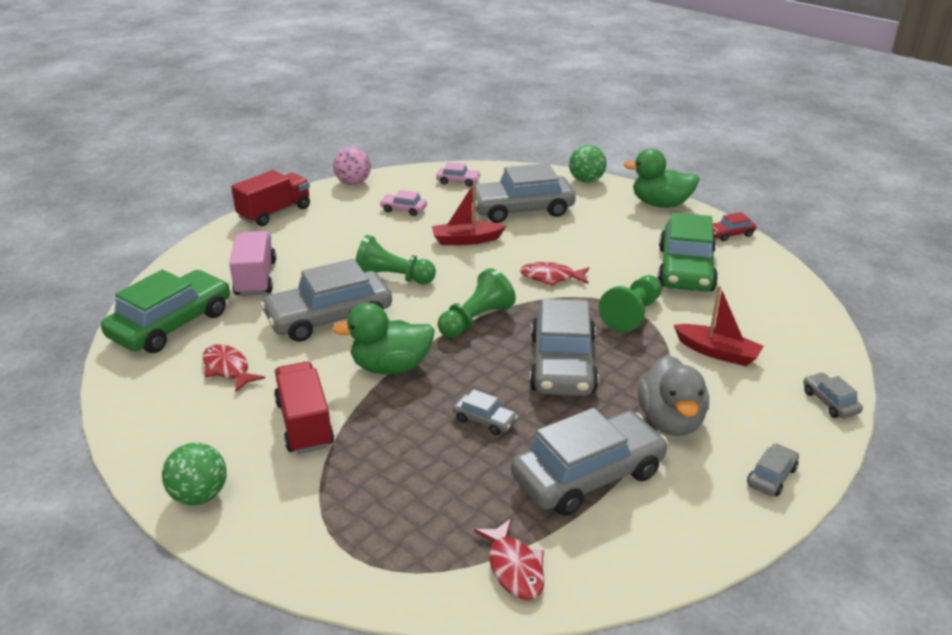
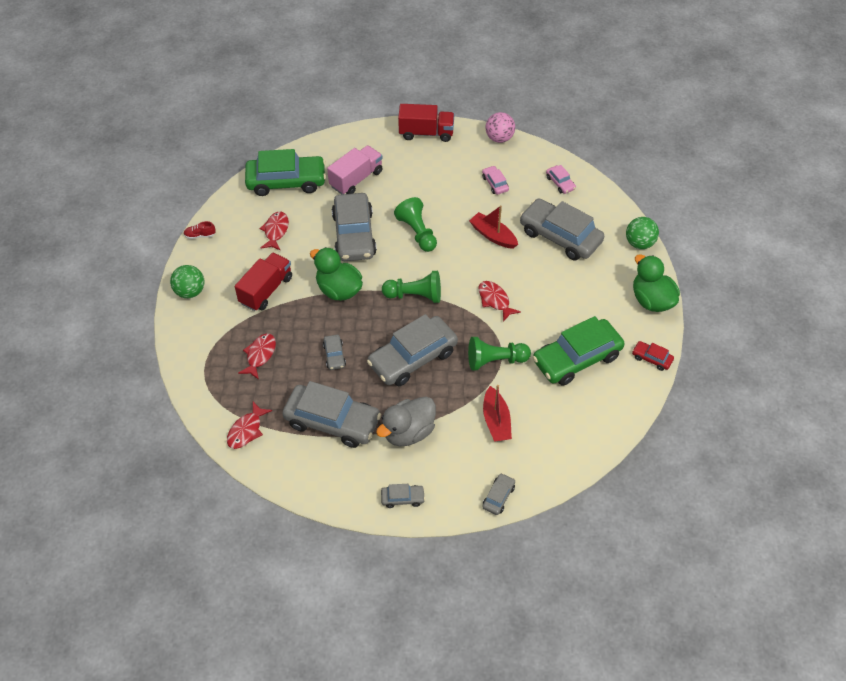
camera: 50 degrees right, 20 degrees up
(124, 435) = (200, 235): none -> red shoe
(329, 317) = (354, 235): grey car -> grey car turned 120 degrees counterclockwise
(401, 485) = (260, 355): none -> red fish

